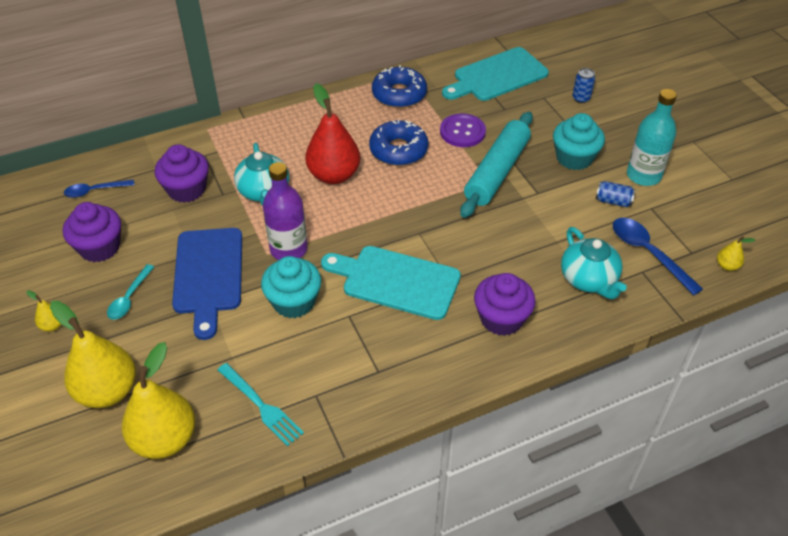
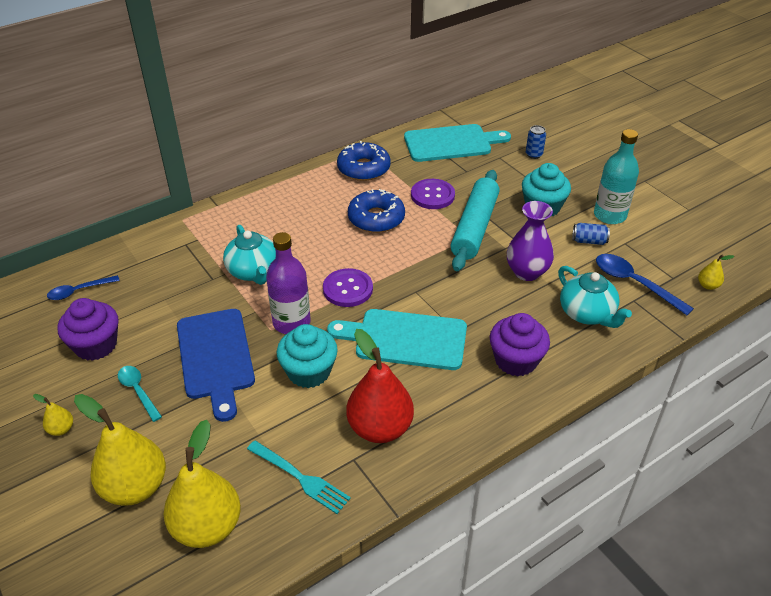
camera: 10 degrees left, 5 degrees down
(129, 298) = (138, 391): turquoise spoon -> turquoise spoon turned 135 degrees clockwise
(186, 189) = (174, 278): purple cupcake -> none
(334, 175) = (319, 248): red pear -> red pear (380, 428)
(352, 222) = (348, 289): none -> purple button
(497, 76) = (451, 143): turquoise cutting board -> turquoise cutting board turned 150 degrees counterclockwise
(538, 227) = (527, 272): none -> purple vase

